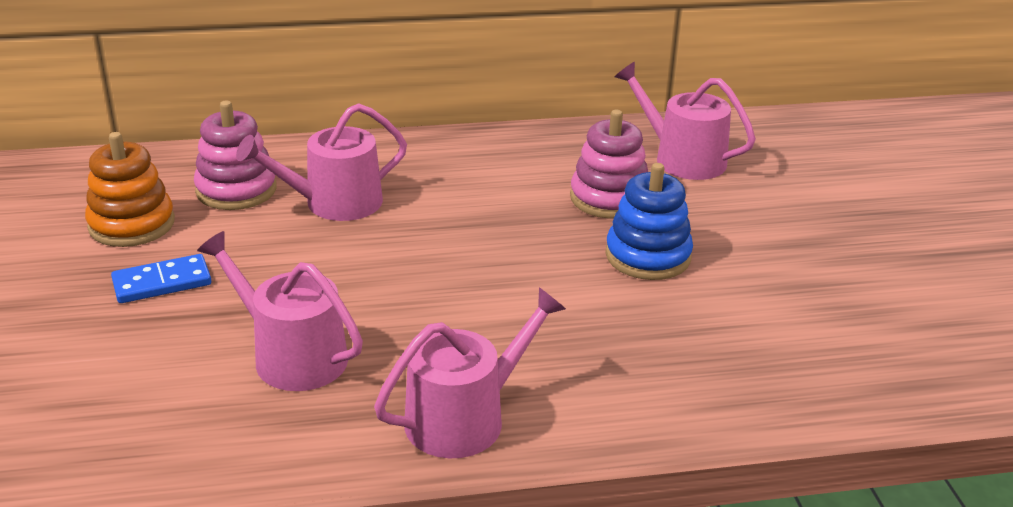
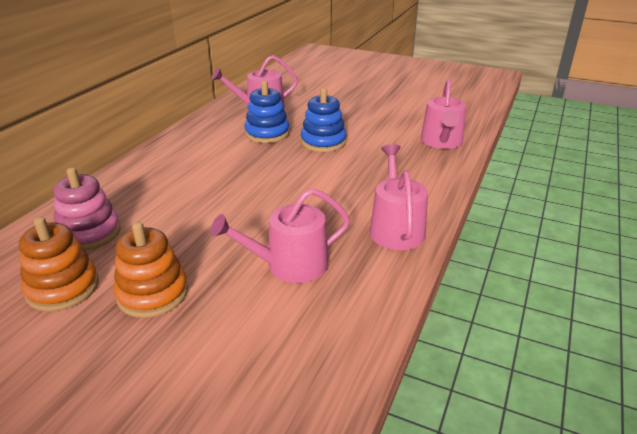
camera: 55 degrees left, 0 degrees up
(162, 282) = (153, 294): blue domino -> orange stacking toy
(333, 203) = (158, 204): pink watering can -> pink watering can (442, 142)
(609, 198) = (267, 133): pink stacking toy -> blue stacking toy

